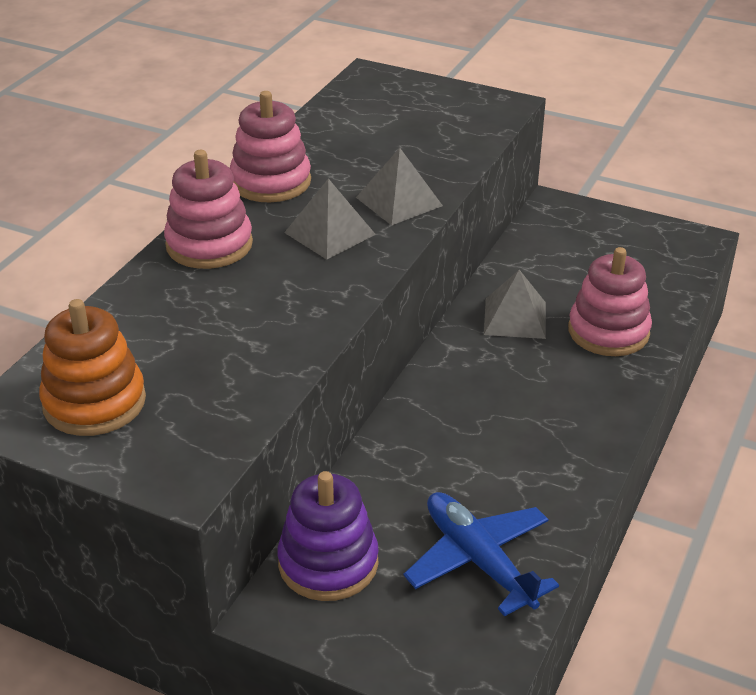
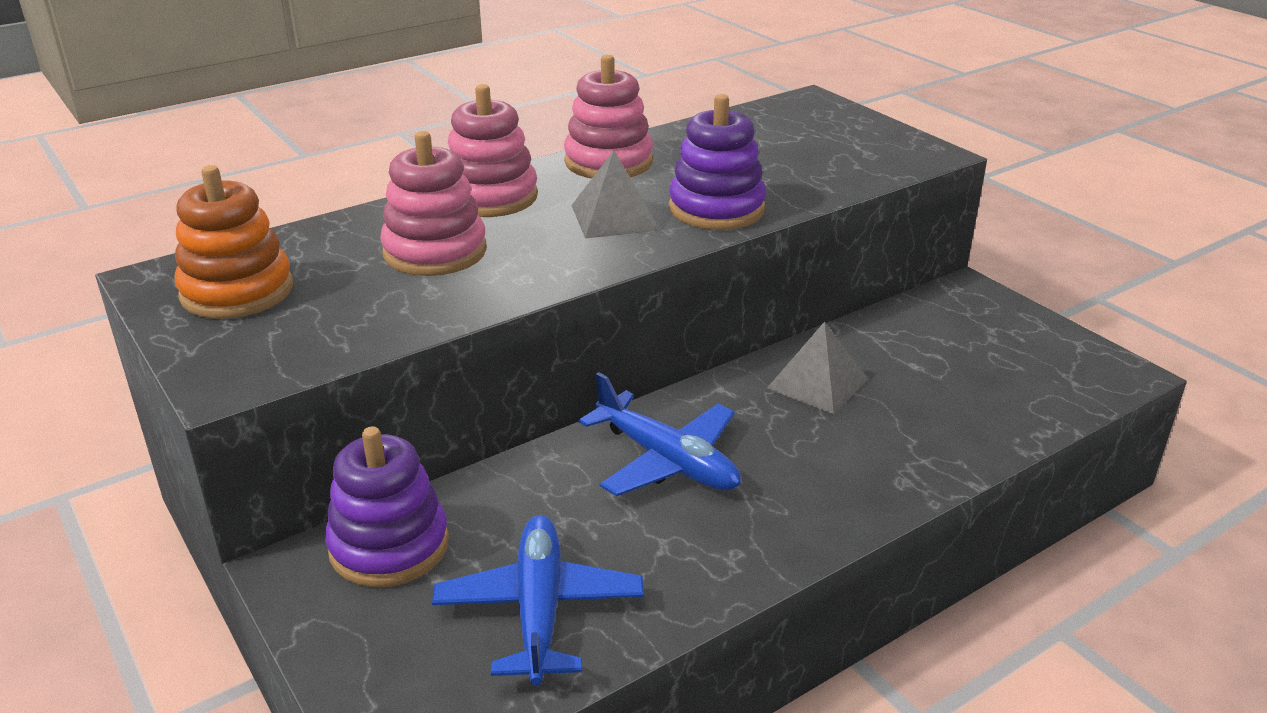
camera: 30 degrees right, 5 degrees down
(398, 201) = (716, 209): grey pyramid -> purple stacking toy
(465, 418) = (667, 461): none -> blue plane
(608, 332) = (916, 431): pink stacking toy -> pink stacking toy (435, 251)

